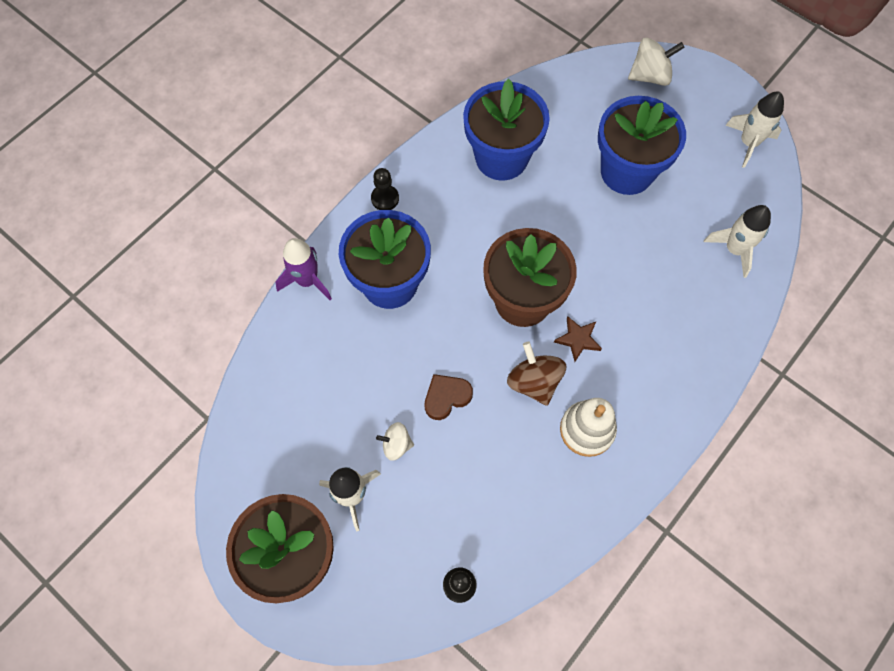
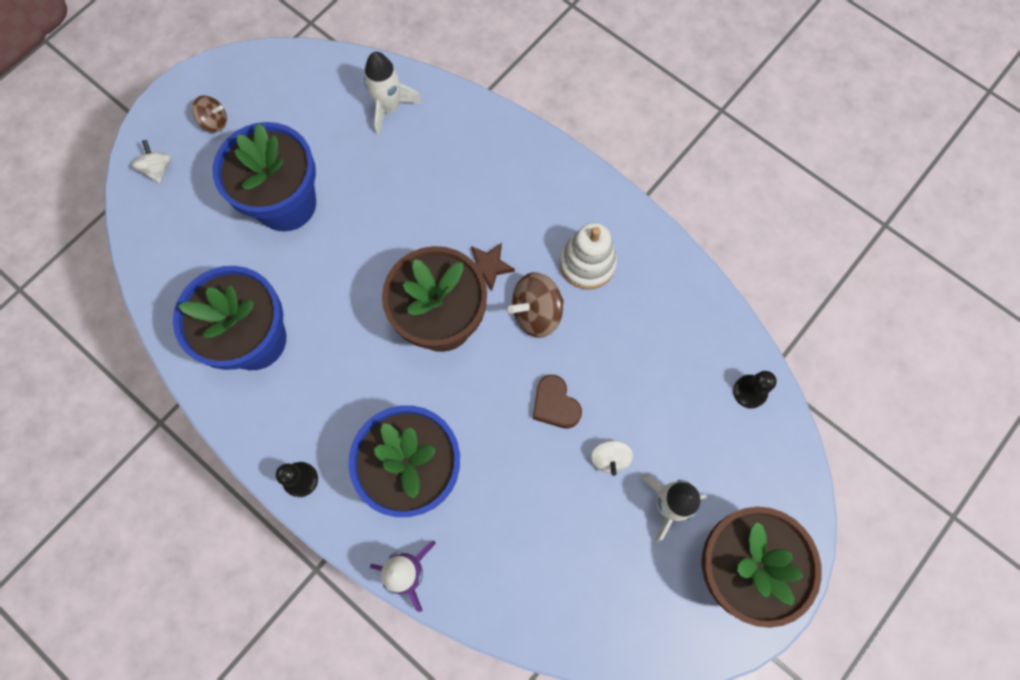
camera: 90 degrees left, 5 degrees up
(650, 76) = (158, 169): white spinning top -> white spinning top, size x0.61
(700, 112) = (214, 122): none -> brown spinning top
(748, 143) = (261, 80): white rocket -> none

